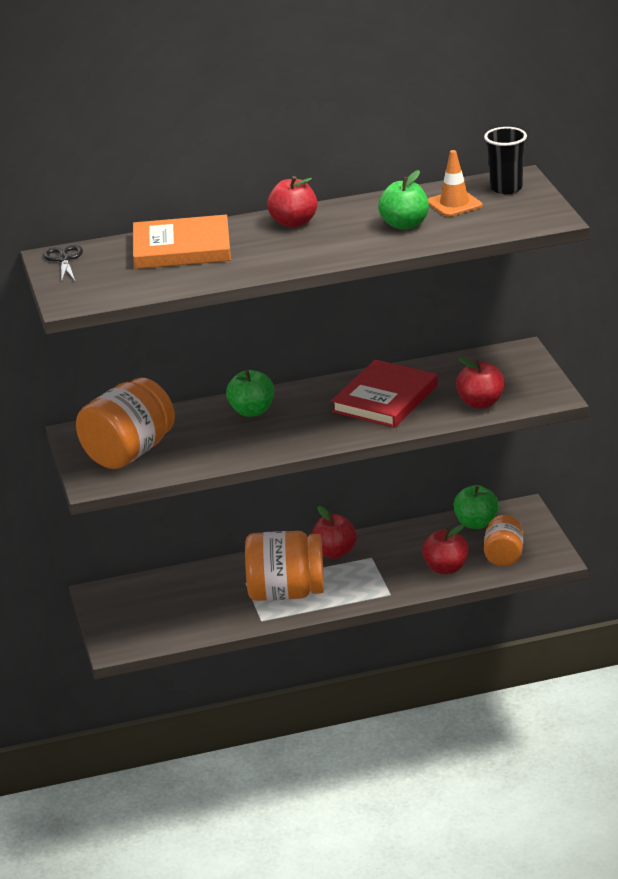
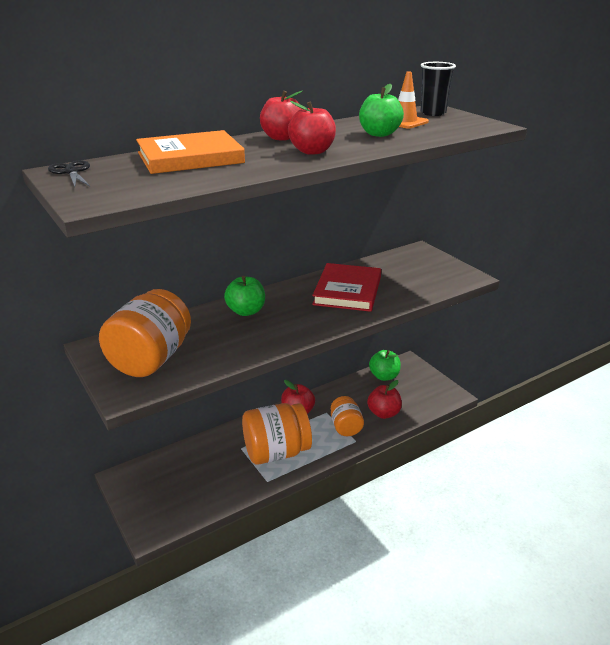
camera: 20 degrees left, 0 degrees up
(480, 403) = (422, 286): red apple -> red apple (312, 151)
(504, 556) = (417, 398): orange jar -> orange jar (346, 427)

